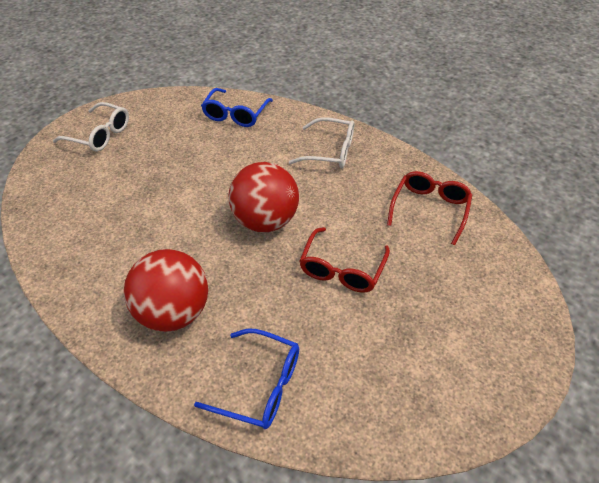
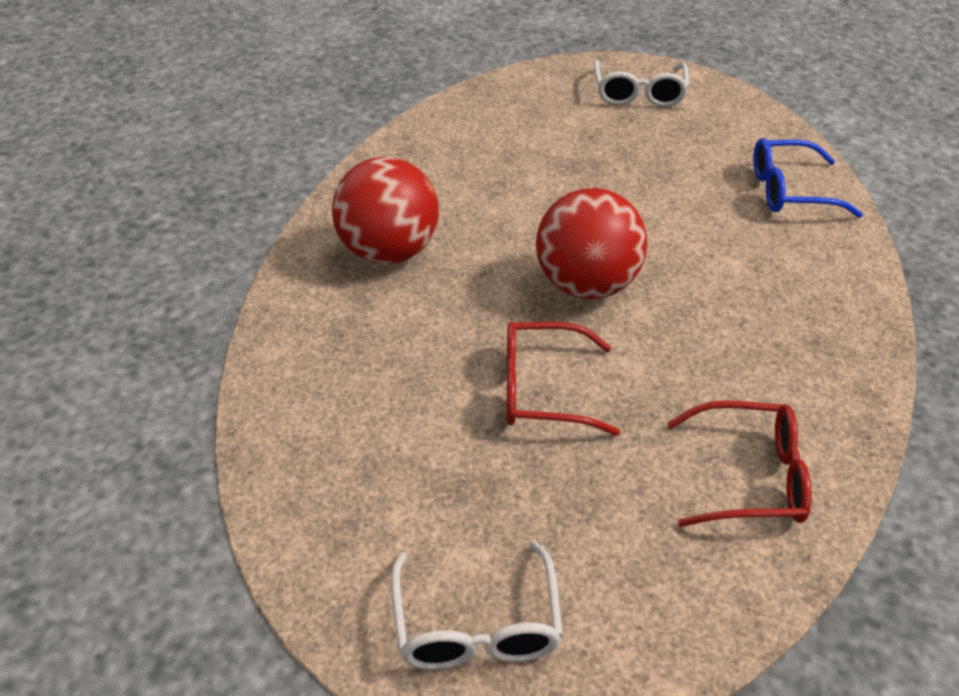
camera: 70 degrees right, 5 degrees down
(260, 385) = (314, 356): blue glasses -> none
(330, 151) = (795, 316): white glasses -> white glasses (476, 625)

